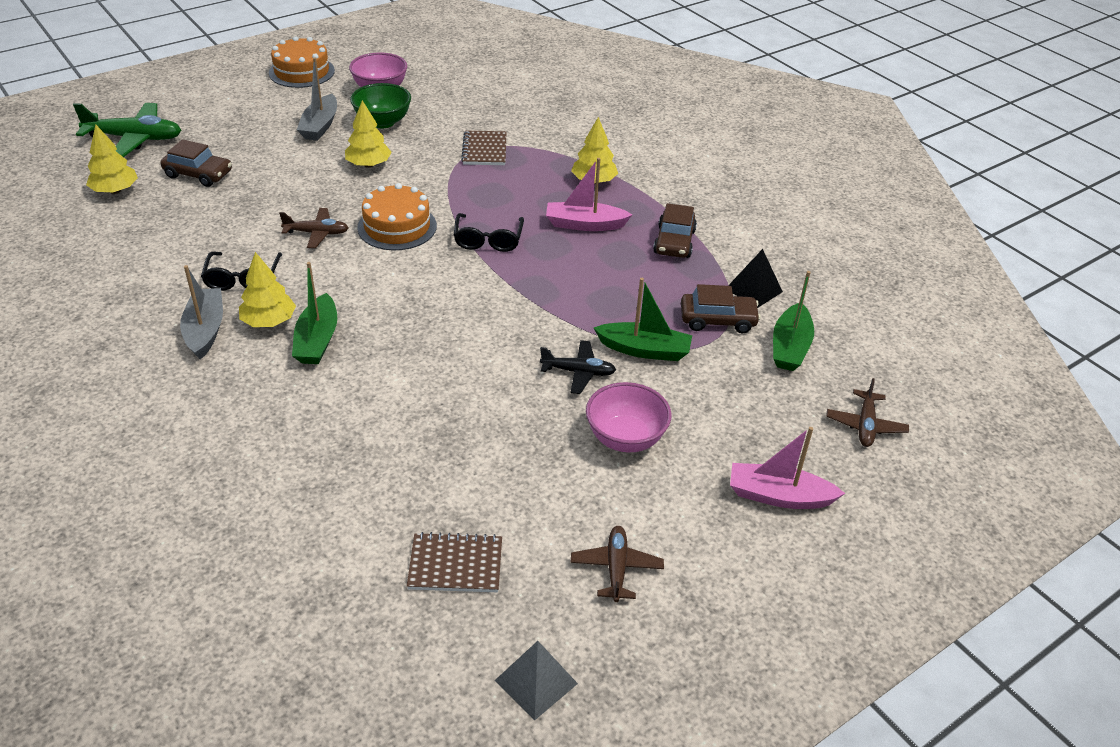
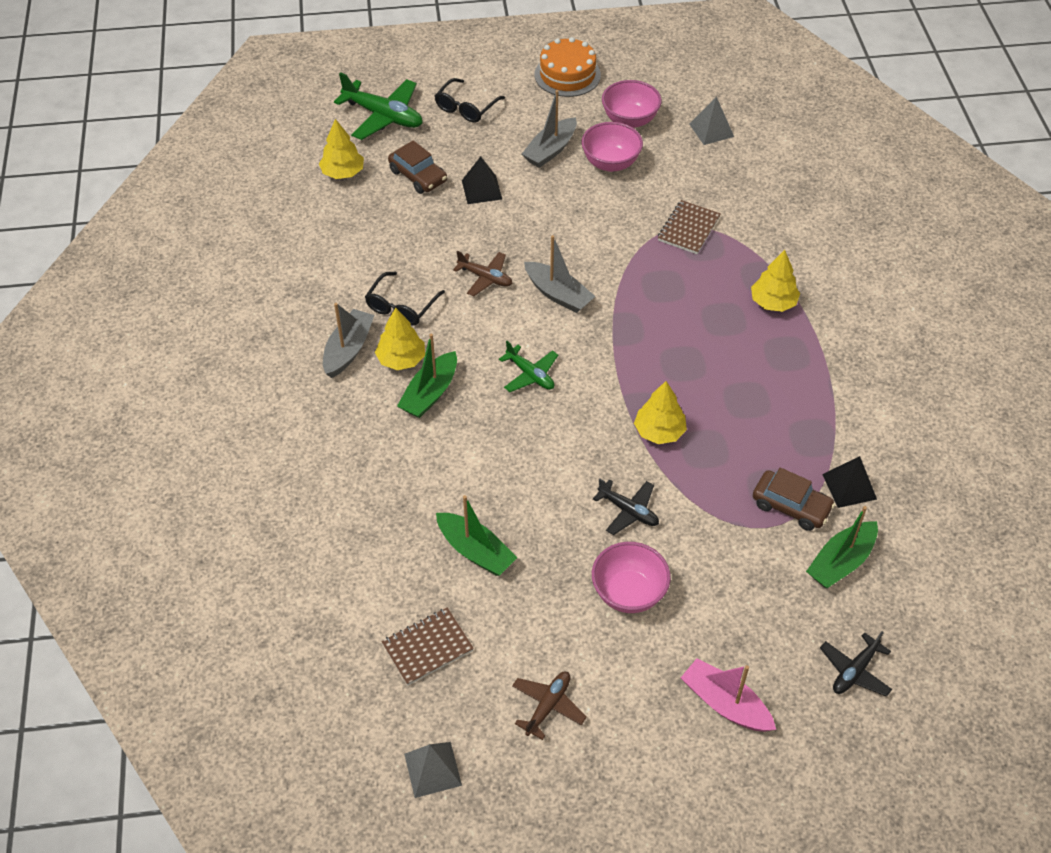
camera: 30 degrees right, 10 degrees up
(270, 169) = (481, 189): none -> black pyramid
(368, 164) = (570, 212): yellow tree -> yellow tree (659, 431)
(383, 122) = (610, 163): green bowl -> pink bowl
(397, 227) = (558, 294): orange cake -> grey boat
(411, 295) = (530, 375): none -> green plane
(455, 565) = (427, 647): brown notebook -> brown notebook turned 60 degrees counterclockwise
(457, 80) = (711, 130): none -> grey pyramid
(488, 240) = (631, 338): black glasses -> black glasses (466, 108)
(584, 224) = (732, 352): pink boat -> none
(644, 350) = (701, 511): green boat -> green boat (475, 551)
(674, 242) = (807, 403): brown car -> none
(865, 425) = (854, 671): brown plane -> black plane

